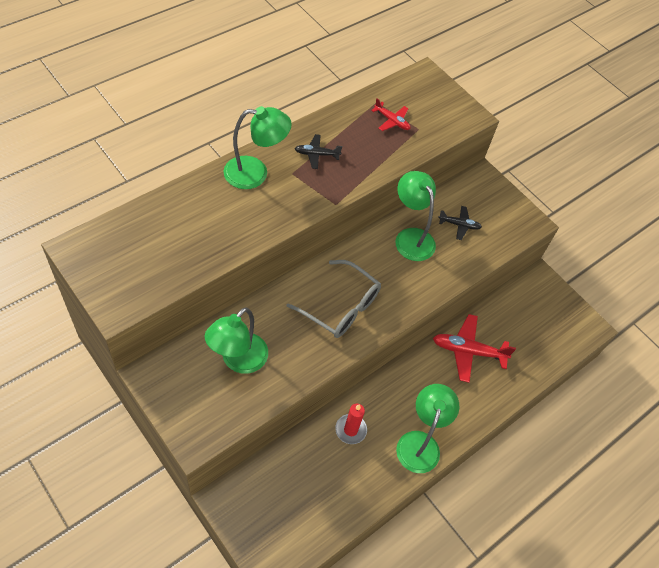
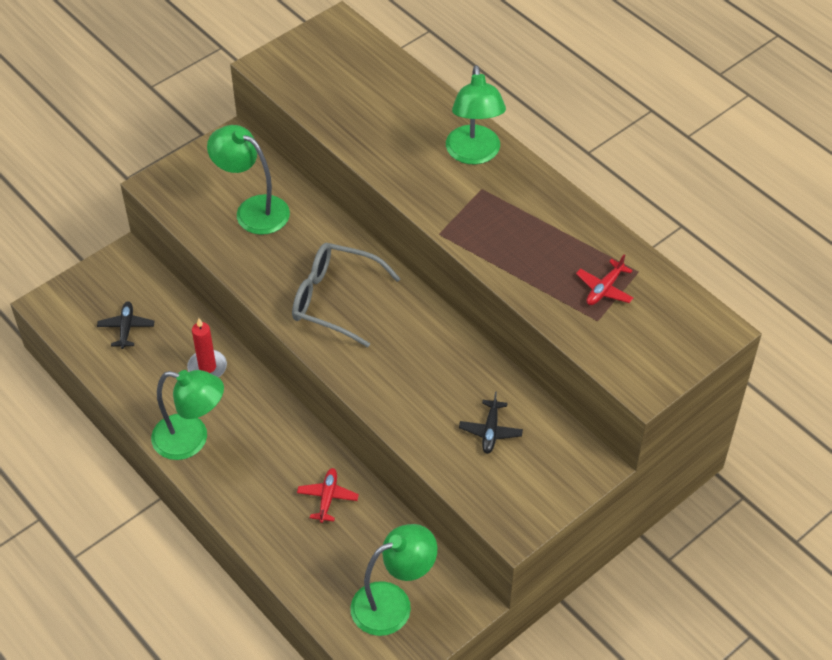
camera: 95 degrees right, 5 degrees down
(316, 154) = (519, 210): black plane -> black plane (126, 328)
(341, 307) = (334, 299): grey glasses -> grey glasses turned 75 degrees clockwise
(411, 237) = (457, 372): green lamp -> green lamp (393, 603)
(468, 351) = (327, 498): red plane -> red plane, size x0.57

